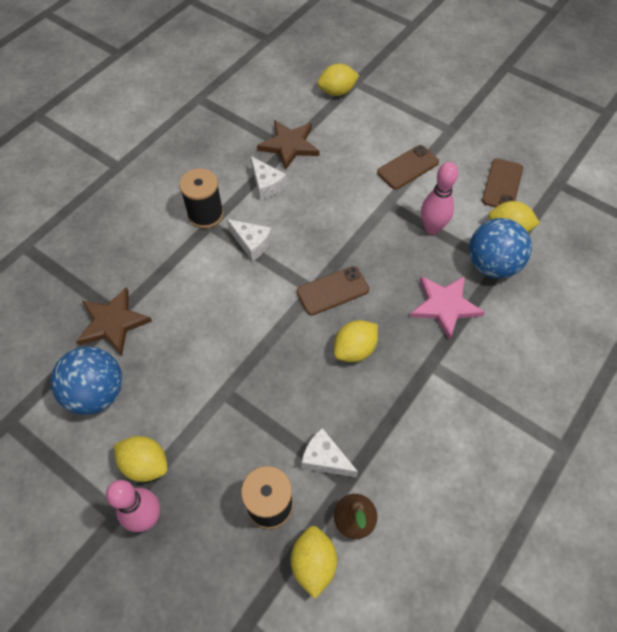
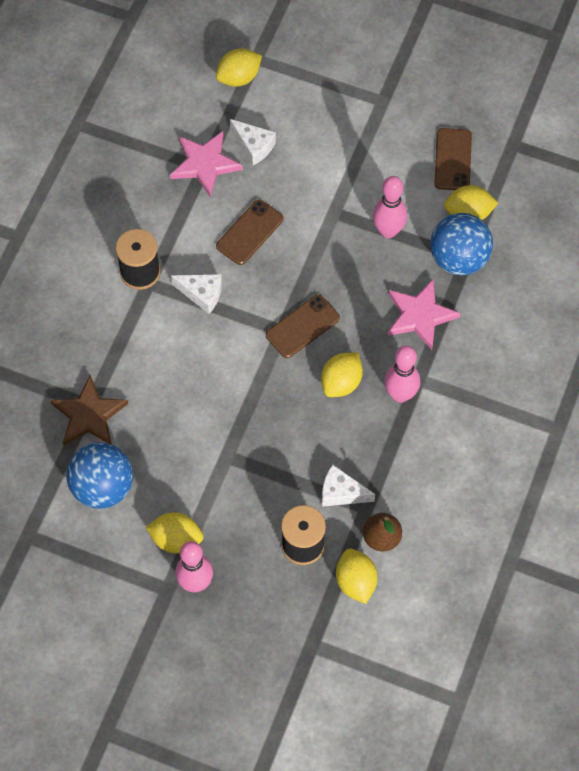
camera: 15 degrees left, 5 degrees up
(267, 185) = (195, 220): white cheese -> white cheese (254, 146)
(289, 145) = (205, 164): brown star -> pink star
(408, 167) = (345, 162): brown phone -> brown phone (249, 232)
(409, 375) = (400, 394): none -> pink bowling pin

